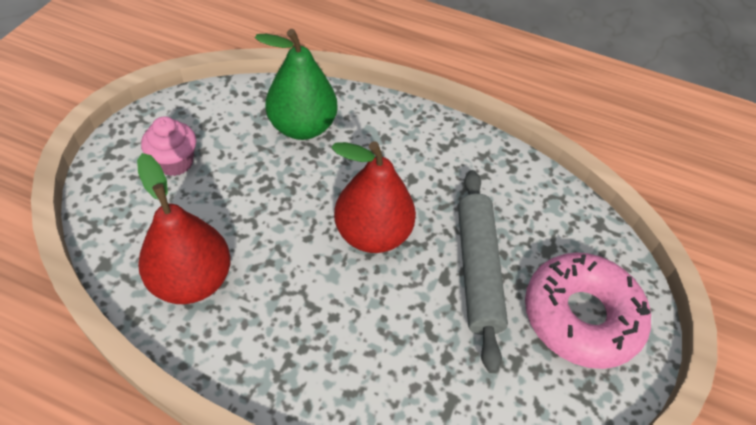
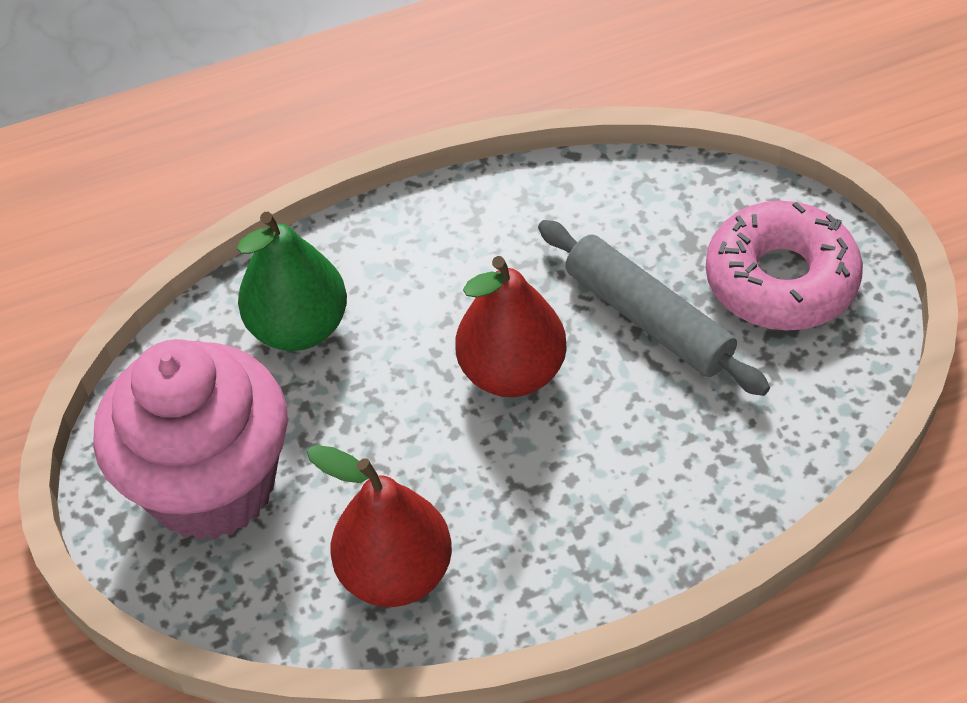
camera: 35 degrees left, 0 degrees up
(175, 162) = (211, 485): pink cupcake -> pink cupcake, size x2.34

